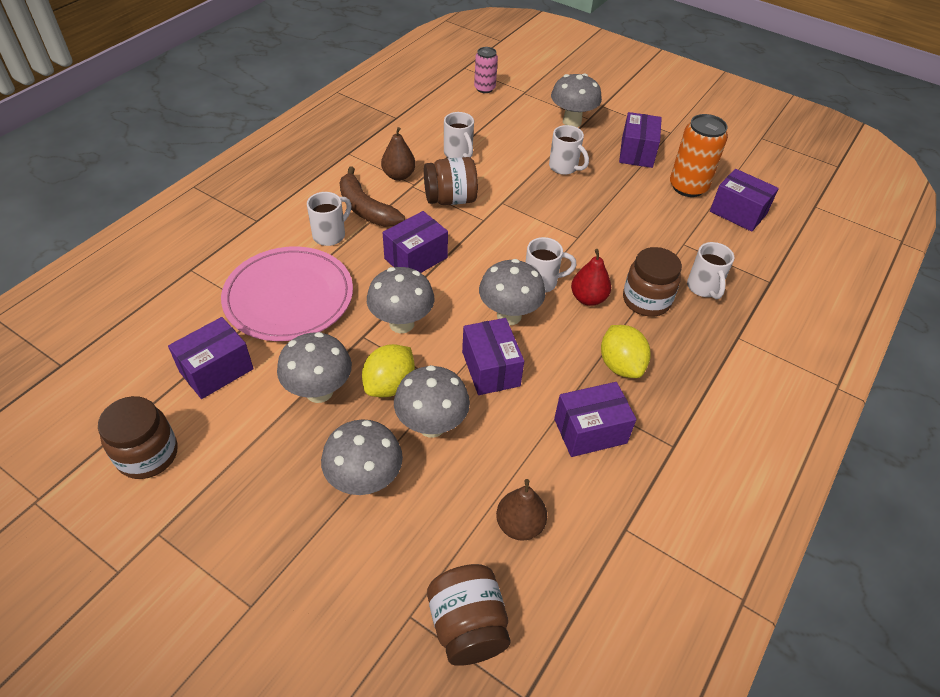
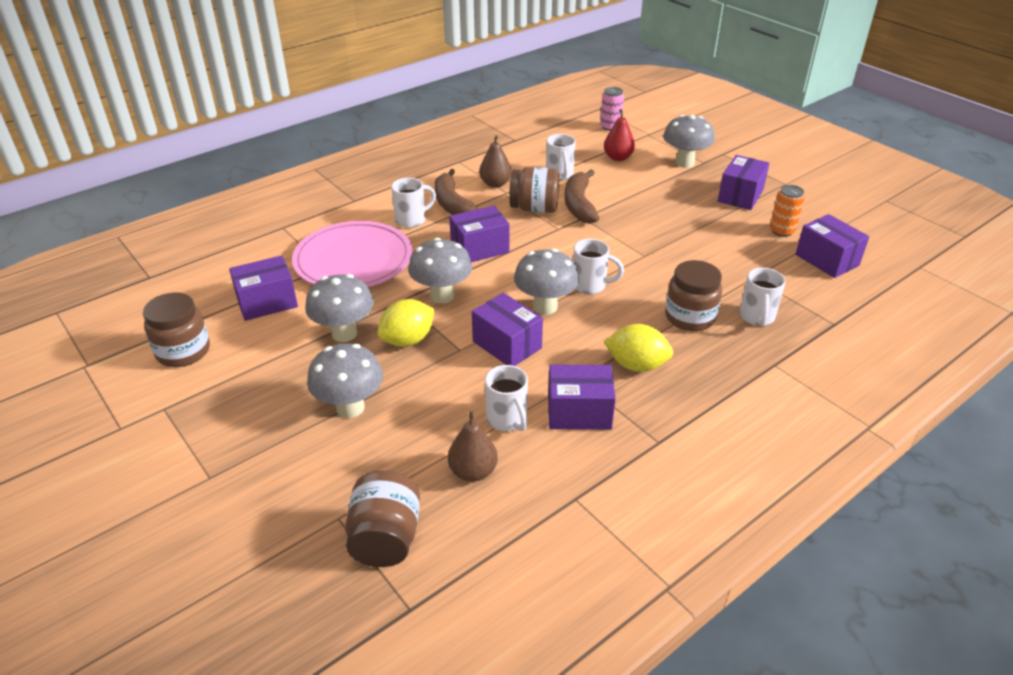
camera: 20 degrees right, 10 degrees down
(431, 425) = (430, 378): grey mushroom -> none
(491, 368) = (507, 345): purple box -> purple box turned 45 degrees counterclockwise
(492, 187) = (579, 204): none -> brown banana
(564, 167) = (658, 198): white mug -> white mug (507, 420)
(588, 298) = (630, 306): red pear -> red pear (618, 158)
(620, 365) = (636, 365): yellow lemon -> yellow lemon turned 75 degrees counterclockwise
(688, 187) = (782, 231): orange can -> orange can, size x0.62

